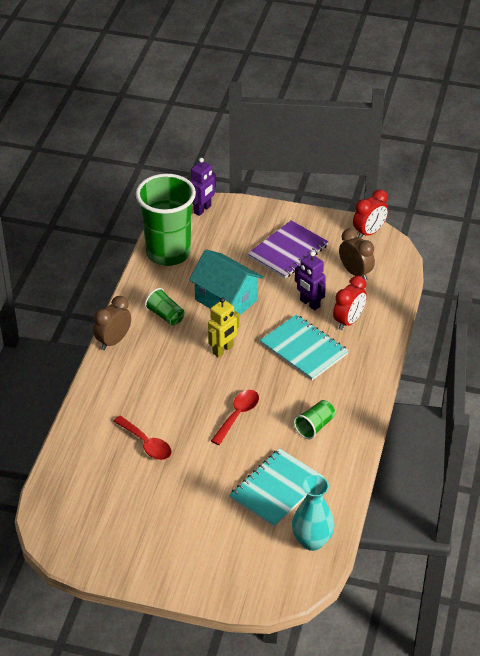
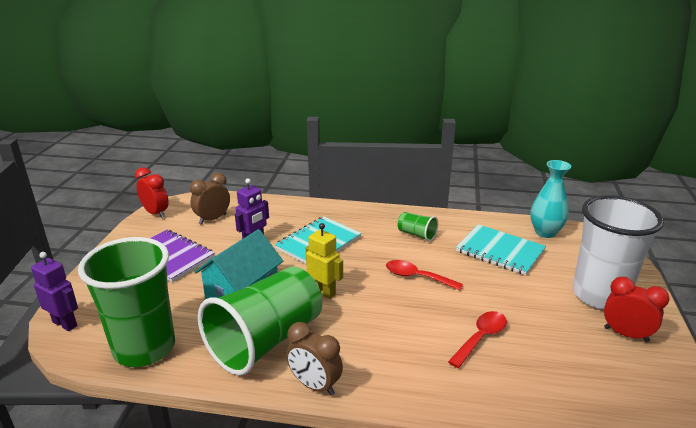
camera: 95 degrees left, 15 degrees down
(165, 315) = (266, 341): green cup -> green cup, size x2.34
(191, 548) = (600, 295): none -> white cup
(348, 321) = (280, 221): red clock -> red clock (626, 334)

